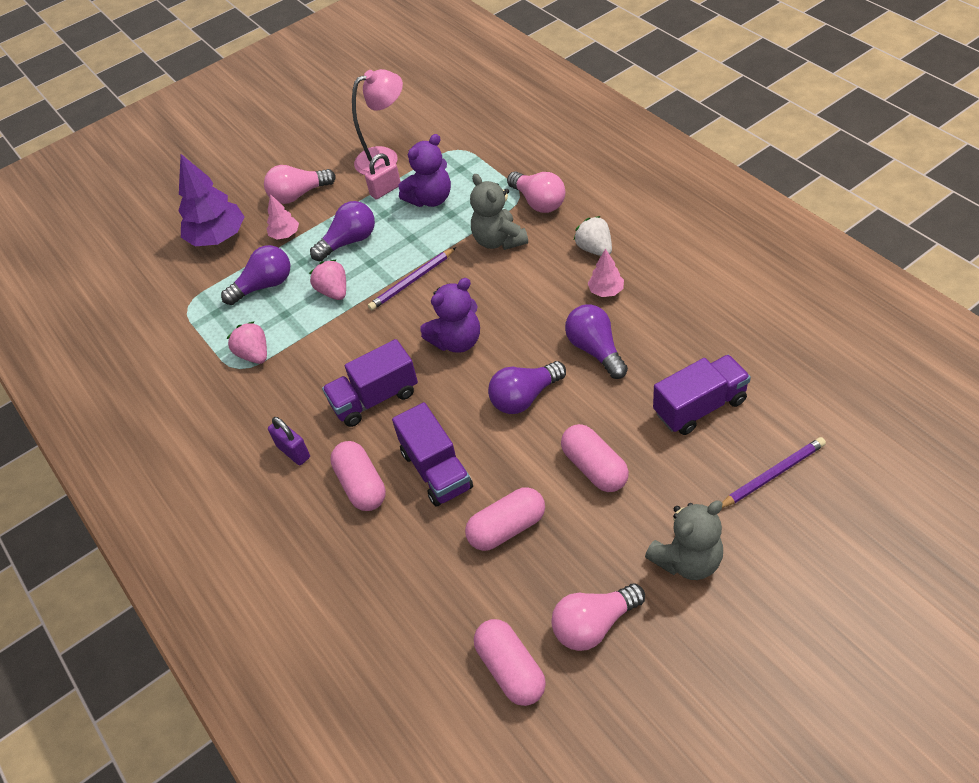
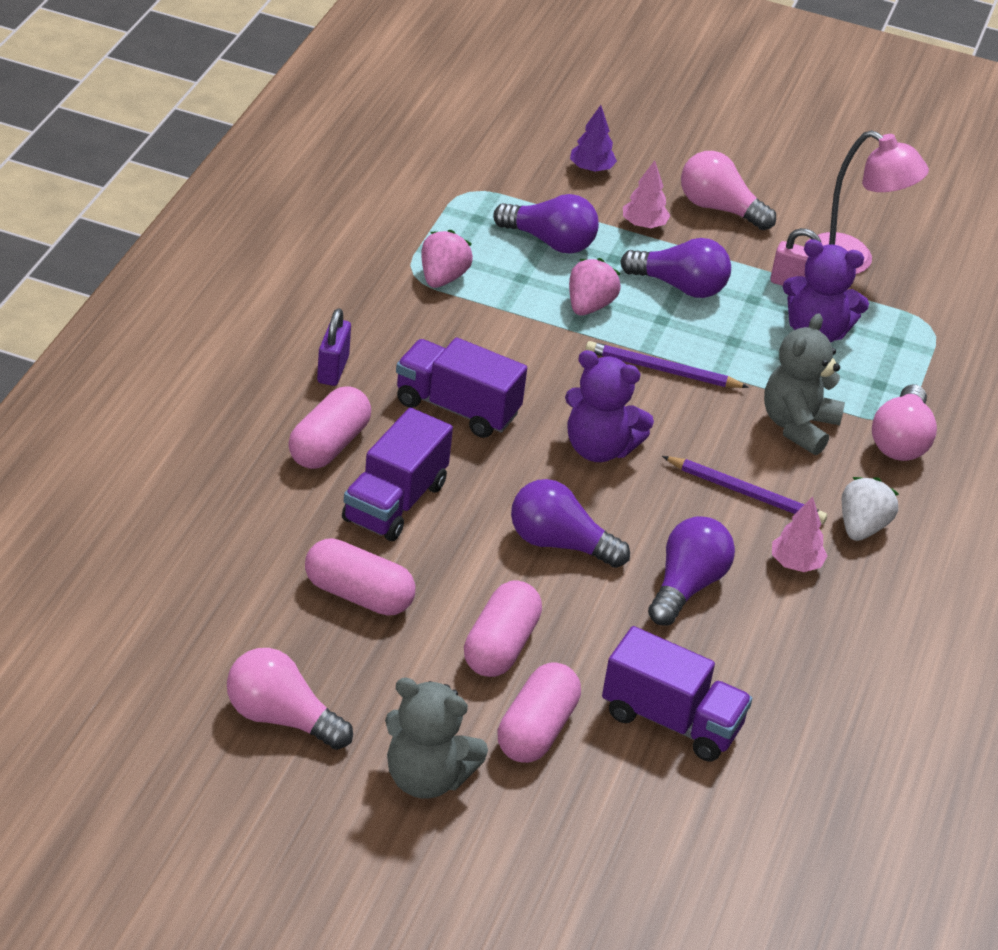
camera: 45 degrees right, 10 degrees down
(218, 237) = (591, 169): purple tree -> purple tree, size x0.50
(511, 669) = (178, 664): pink capsule -> pink capsule (536, 730)
(772, 475) = (614, 826): purple pencil -> purple pencil (746, 493)

